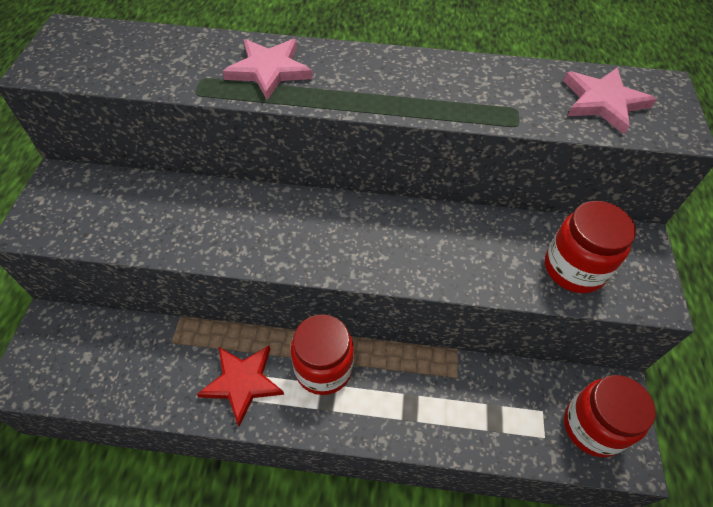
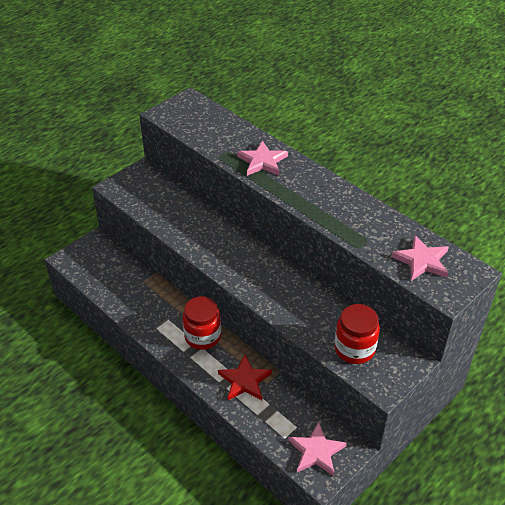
camera: 40 degrees right, 10 degrees down
(242, 382) = (159, 318): red star -> red star (244, 381)
(592, 427) = (316, 451): red jar -> pink star

